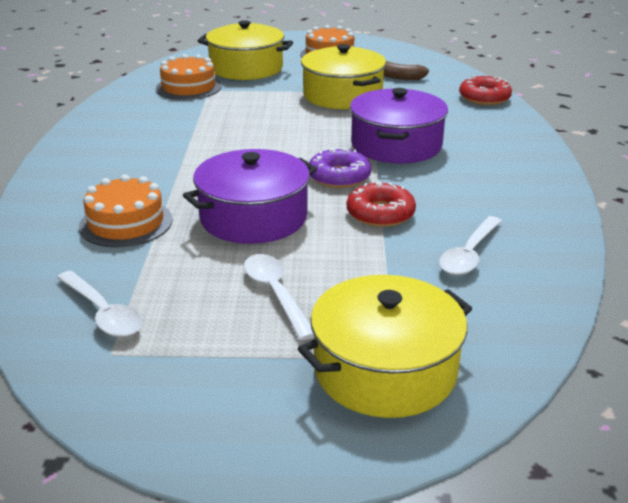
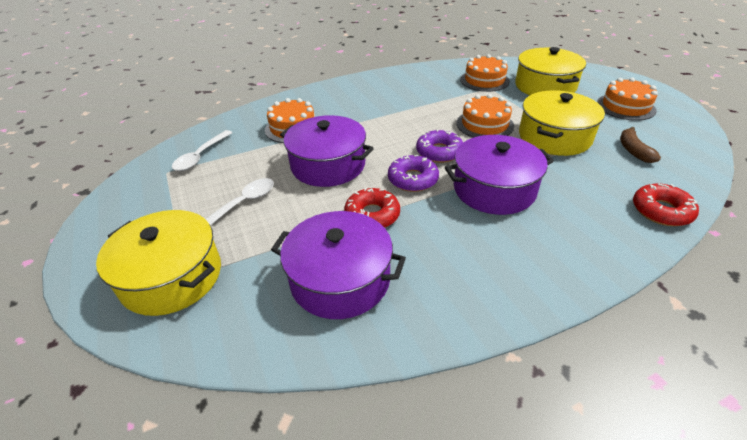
camera: 65 degrees right, 10 degrees up
(280, 115) = (484, 124): none -> orange cake
(304, 150) = (439, 152): none -> purple donut
(469, 254) = (340, 279): white spoon -> purple pot

